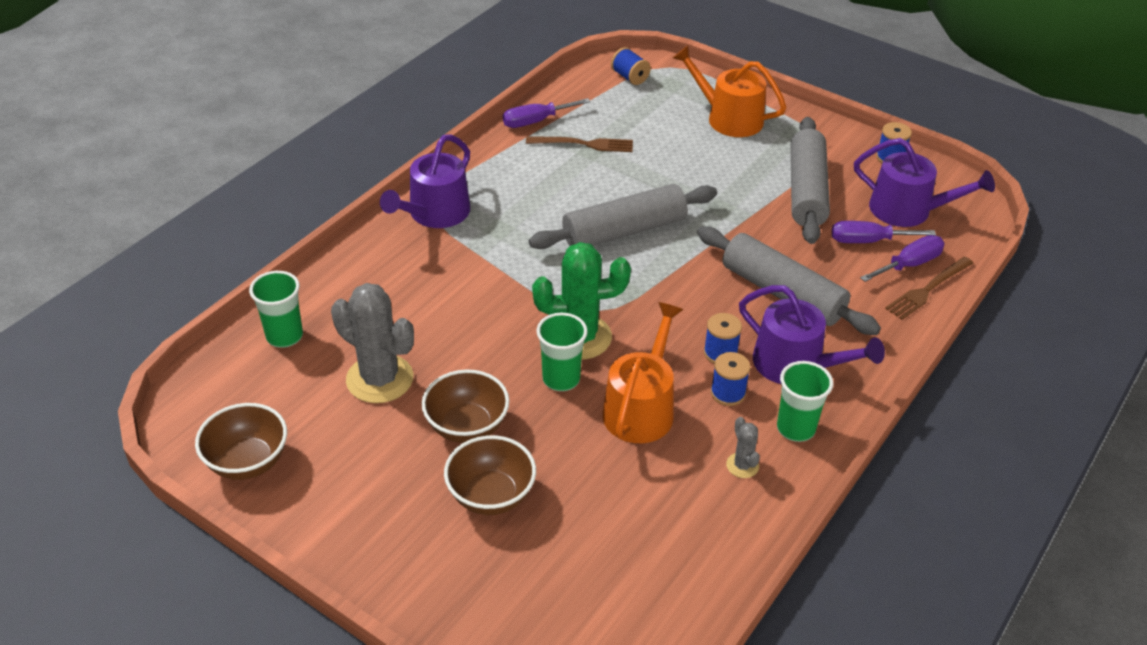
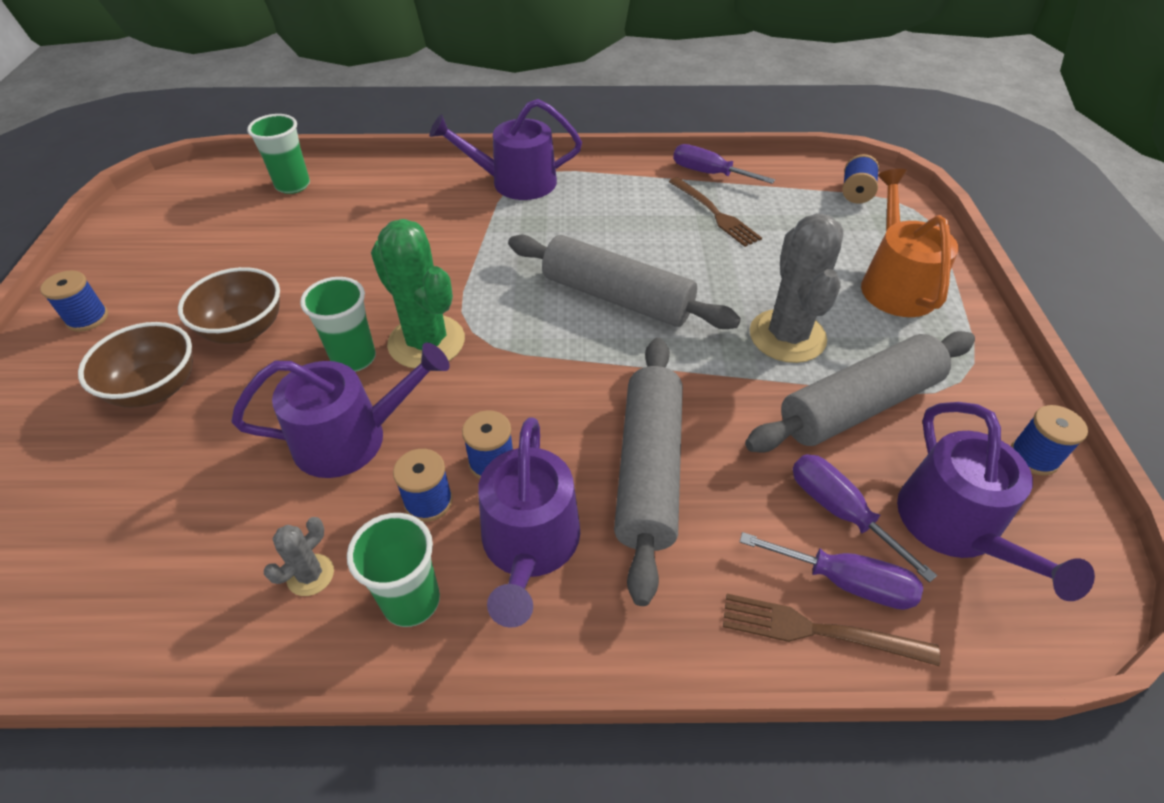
camera: 55 degrees right, 5 degrees up
(248, 462) = (133, 236): brown bowl -> none
(350, 519) = (87, 318): none -> blue spool
(380, 379) = (275, 253): grey cactus -> grey cactus (787, 336)
(641, 408) = (351, 438): orange watering can -> purple watering can

